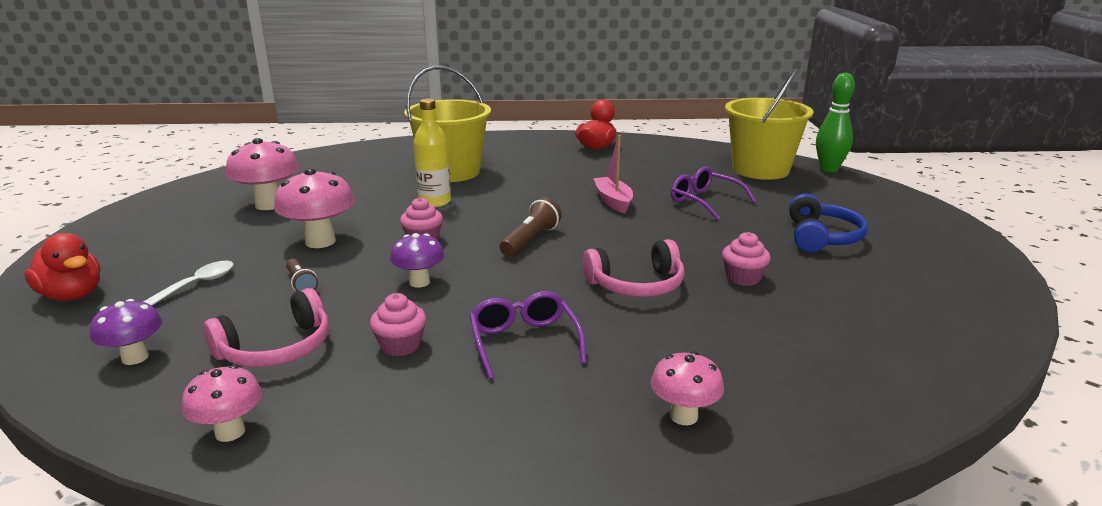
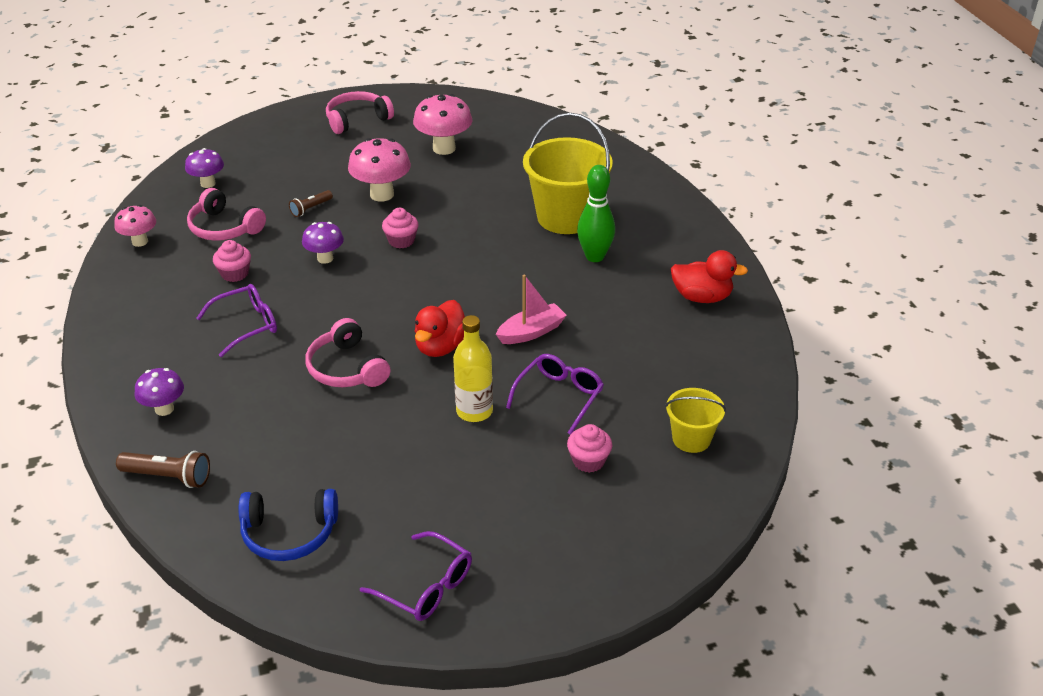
camera: 75 degrees right, 15 degrees up
(72, 295) = (276, 132): red duck -> red duck (440, 347)
(133, 242) = (357, 120): none -> pink headphones
(196, 285) = (299, 169): white spoon -> none
(434, 202) = (484, 226): yellow bottle -> yellow bottle (474, 411)
(530, 240) = (418, 297): brown flashlight -> brown flashlight (168, 477)
(684, 416) = (164, 409): pink mushroom -> purple mushroom
(743, 278) = (376, 431): pink cupcake -> pink cupcake (588, 461)
(760, 170) = (691, 439): yellow bucket -> yellow bucket, size x0.53
(822, 237) = (489, 488): blue headphones -> blue headphones (289, 533)
(829, 169) = (728, 504): green bowling pin -> green bowling pin (595, 256)
(953, 273) = (425, 586): none -> purple glasses

